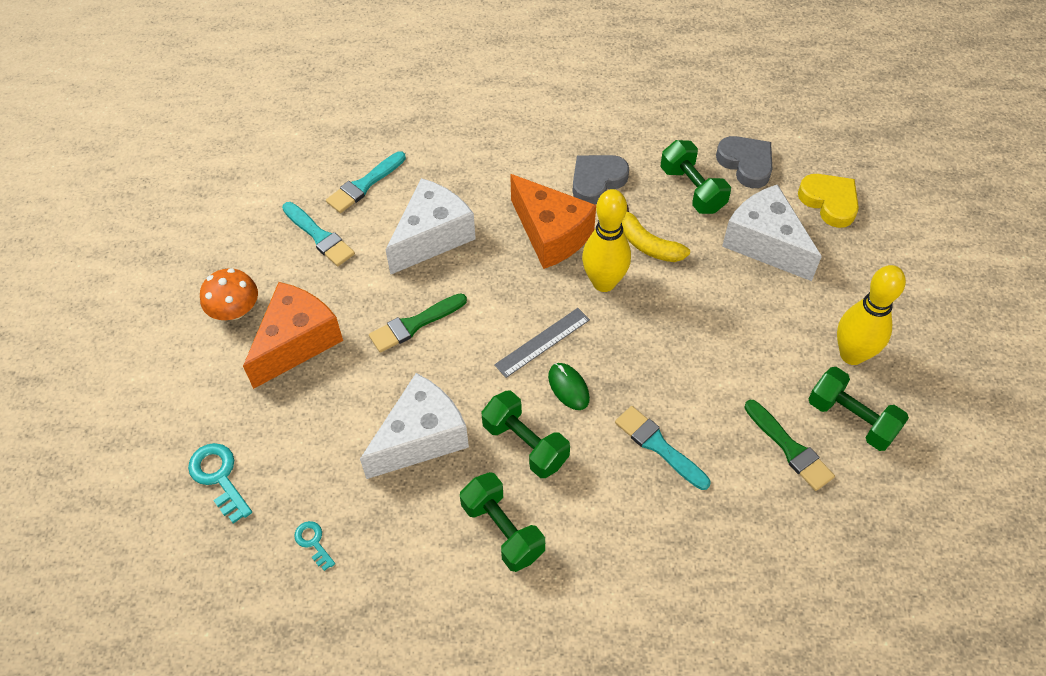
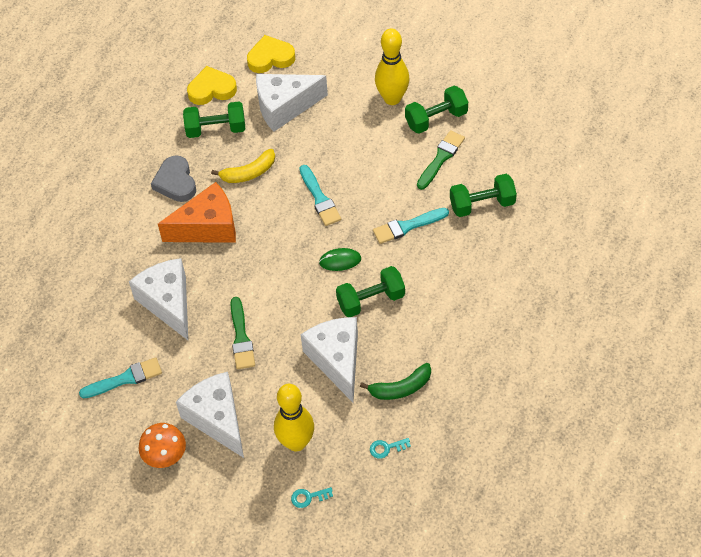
camera: 65 degrees left, 0 degrees up
(219, 477) = (308, 497): turquoise key -> turquoise key, size x0.59
(297, 342) = (217, 419): orange cheese -> white cheese
(364, 184) = (90, 334): turquoise brush -> turquoise brush (319, 198)
(408, 527) = (401, 388): none -> green banana
(503, 530) = (427, 333): green dumbbell -> green dumbbell (482, 204)
(542, 342) = (297, 263): grey ruler -> none
(604, 282) = (266, 210): yellow bowling pin -> yellow bowling pin (296, 442)
(746, 164) = (212, 89): grey heart -> yellow heart
(789, 448) = (441, 158): green brush -> green brush turned 45 degrees counterclockwise

